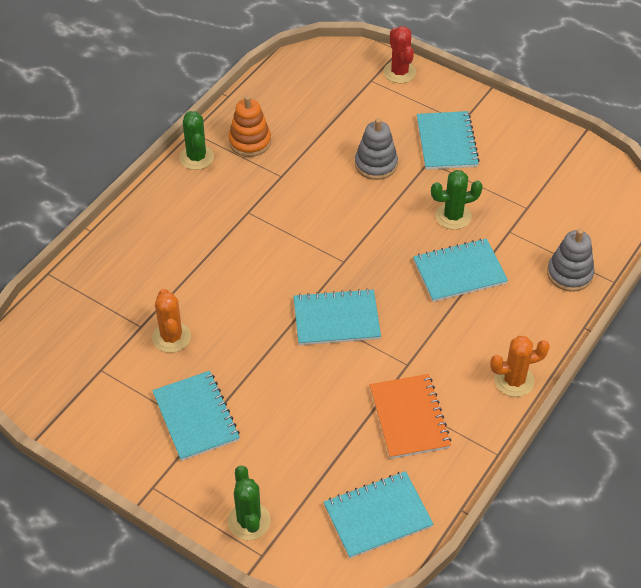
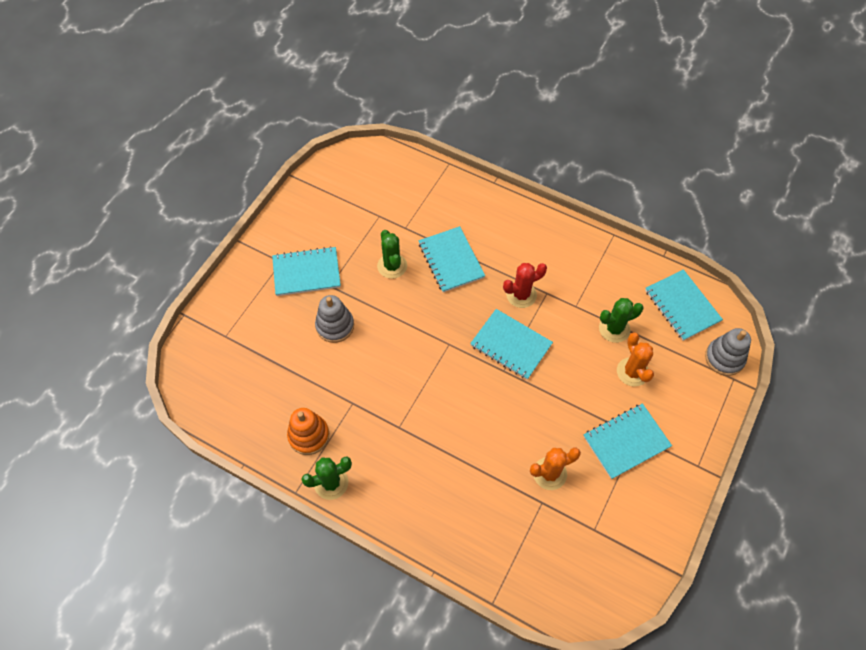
camera: 95 degrees left, 10 degrees up
(249, 521) = (709, 390): green cactus -> green cactus (614, 329)
(336, 319) = (511, 345): turquoise notebook -> turquoise notebook turned 45 degrees counterclockwise
(399, 72) = (215, 312): red cactus -> red cactus (521, 295)
(409, 418) = (595, 290): orange notebook -> none
(514, 380) = (549, 225): orange cactus -> orange cactus (632, 372)
(569, 274) = (444, 189): grey stacking toy -> grey stacking toy (724, 358)

